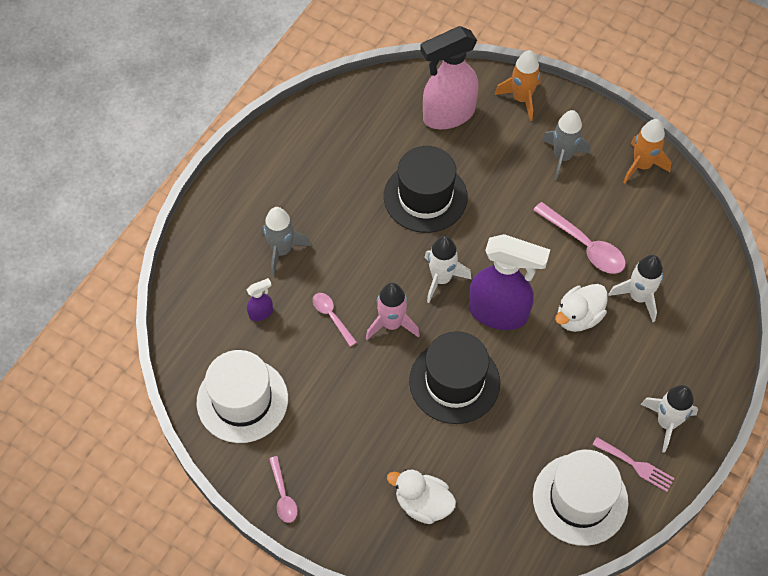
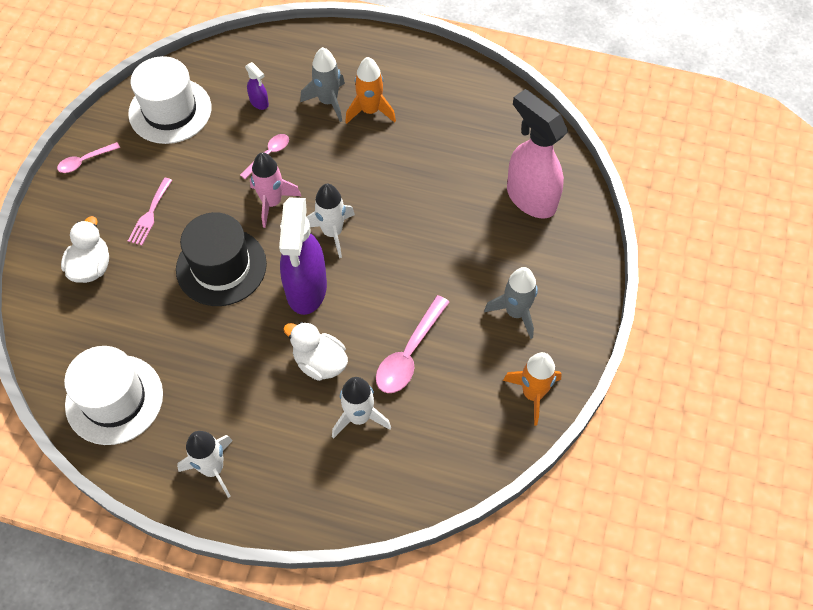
camera: 75 degrees right, 0 degrees up
(425, 197) = (423, 199): black hat -> none
(521, 99) = (578, 260): orange rocket -> orange rocket (370, 111)
(636, 465) = (159, 446): pink fork -> pink fork (150, 214)

